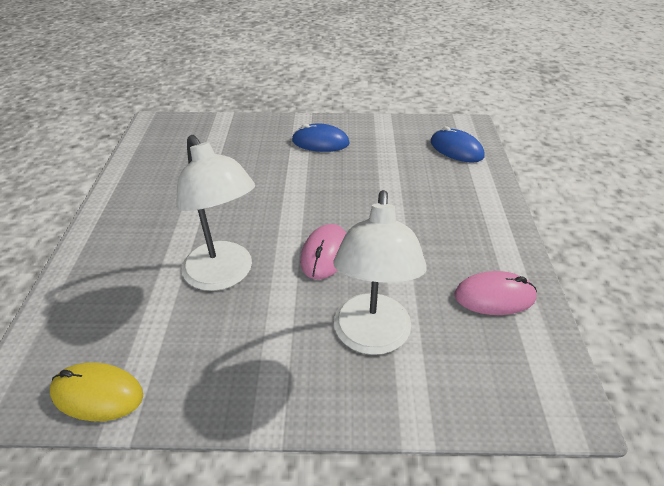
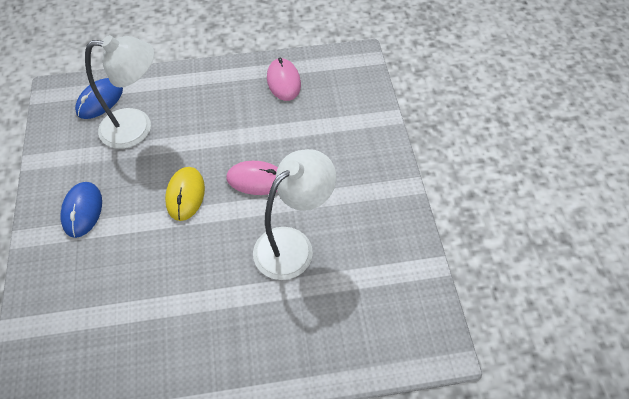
camera: 100 degrees left, 15 degrees up
(97, 394) = (419, 290): yellow mouse -> yellow mouse (185, 195)
(371, 338) = (333, 142): white lamp -> white lamp (137, 128)

